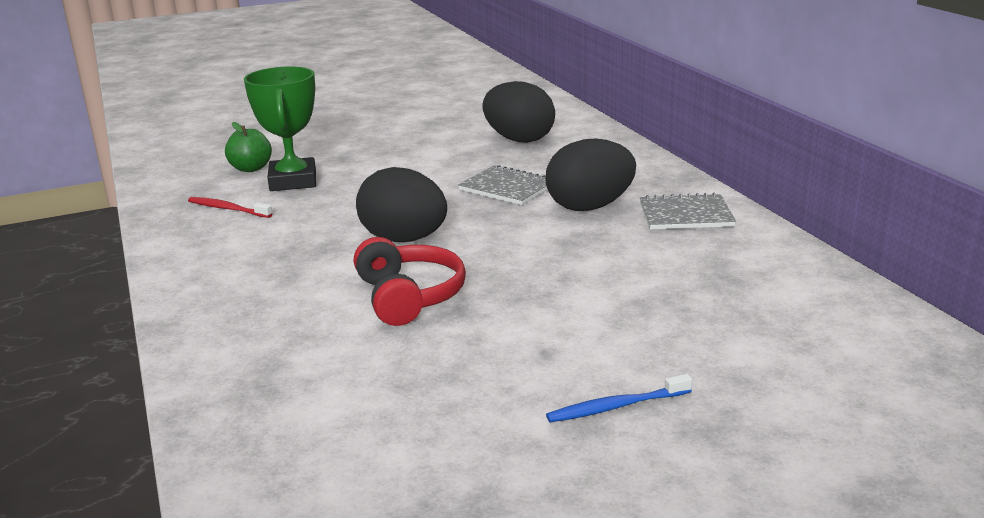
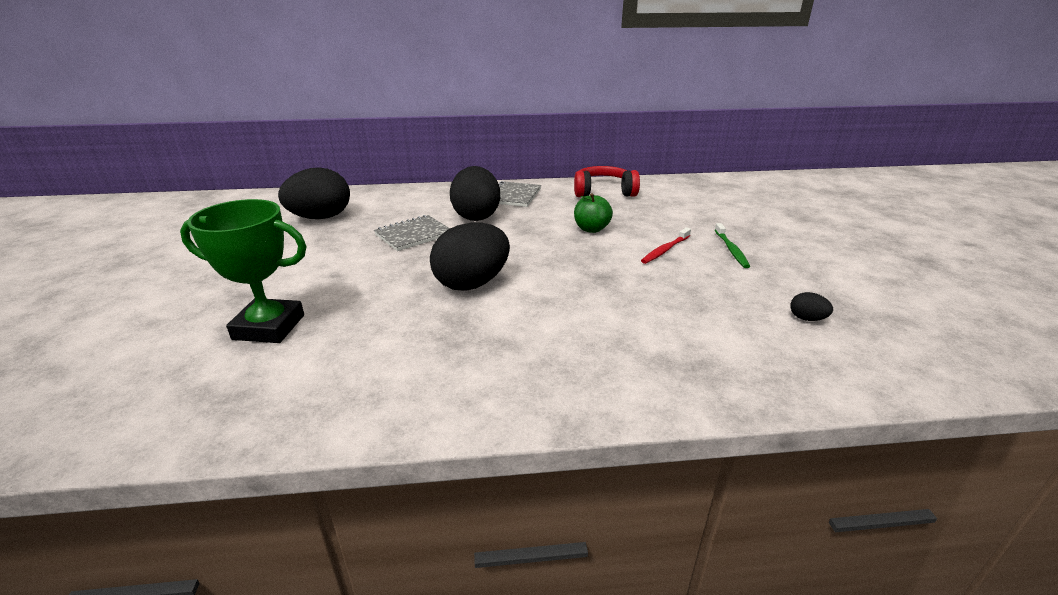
camera: 75 degrees left, 5 degrees up
(228, 209) = (298, 374): red toothbrush -> red toothbrush (665, 250)
(251, 168) = (187, 353): green apple -> green apple (591, 229)
(400, 476) = (807, 319): none -> black egg
(409, 296) = (574, 292): red headphones -> red headphones (603, 192)
(616, 406) = (731, 250): blue toothbrush -> green toothbrush

